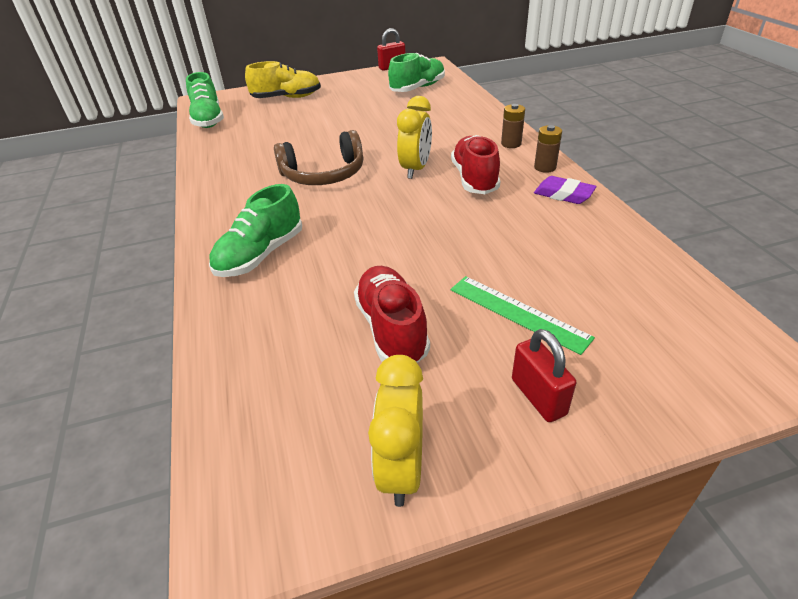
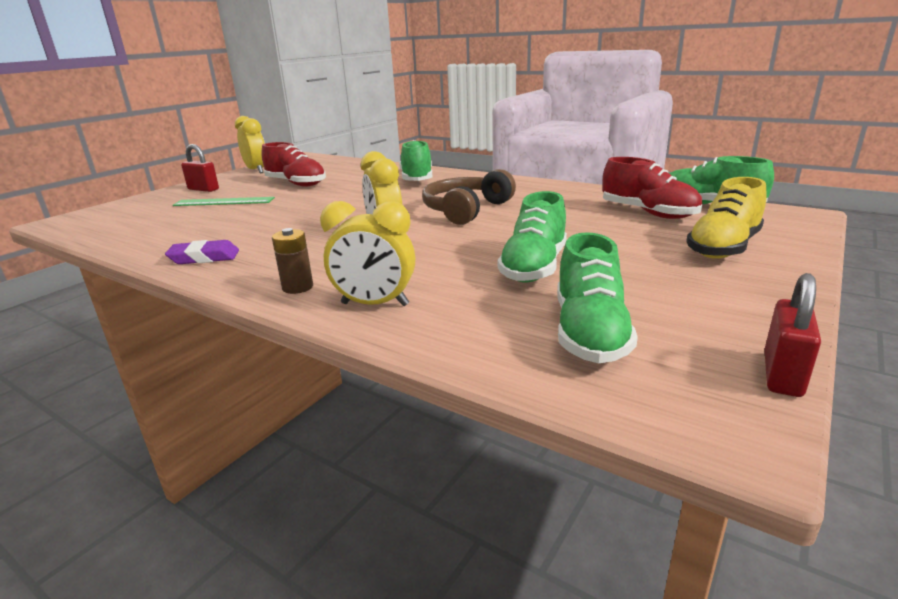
camera: 140 degrees right, 15 degrees down
(381, 116) = (534, 267): none -> green shoe
(474, 179) = (312, 244): red shoe -> red shoe (648, 213)
(481, 121) = (375, 304): none -> yellow clock
(545, 167) = (235, 274): brown battery -> none

